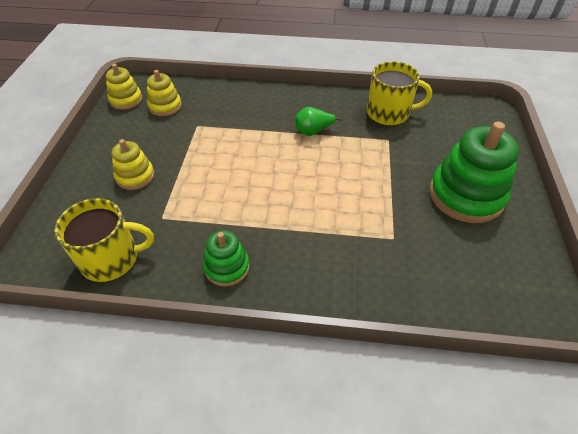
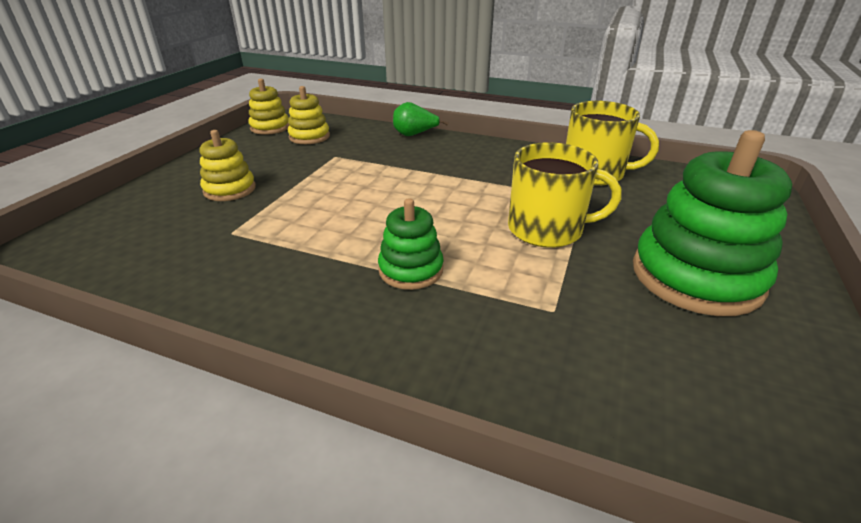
camera: 15 degrees right, 15 degrees down
(112, 258) = (136, 263): yellow mug -> yellow mug (547, 229)
(227, 267) = (278, 300): green stacking toy -> green stacking toy (411, 270)
(313, 131) = (479, 178): green pear -> green pear (414, 135)

